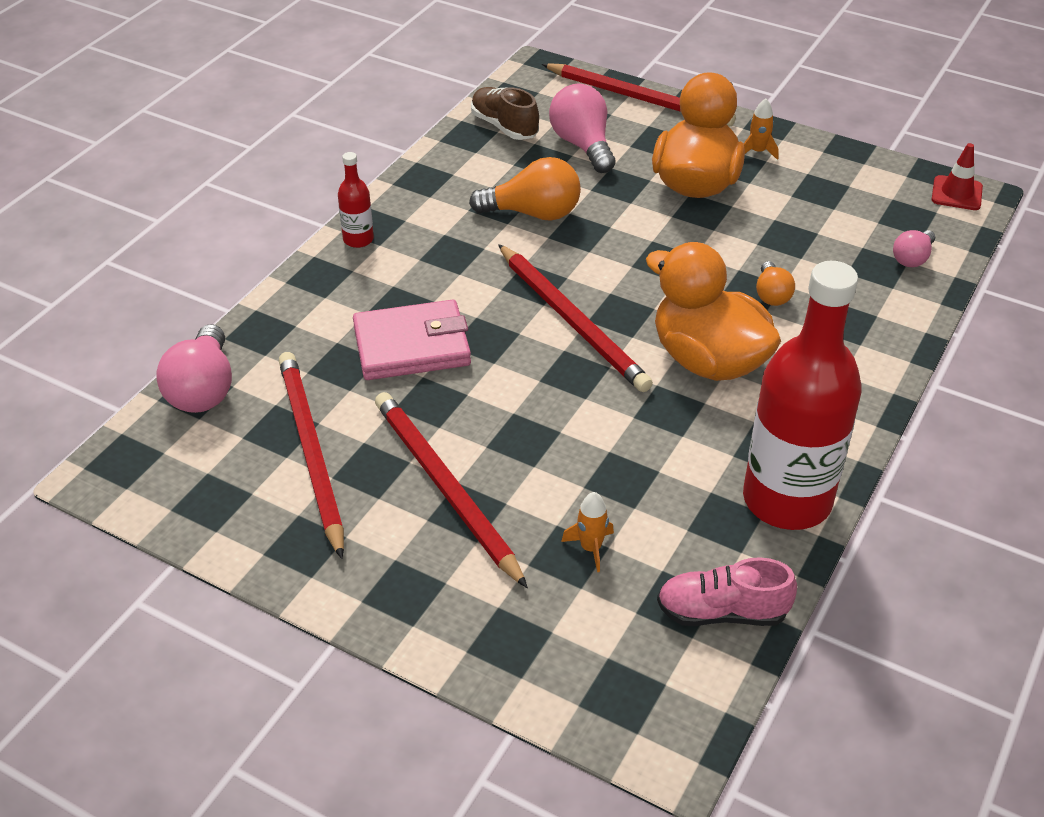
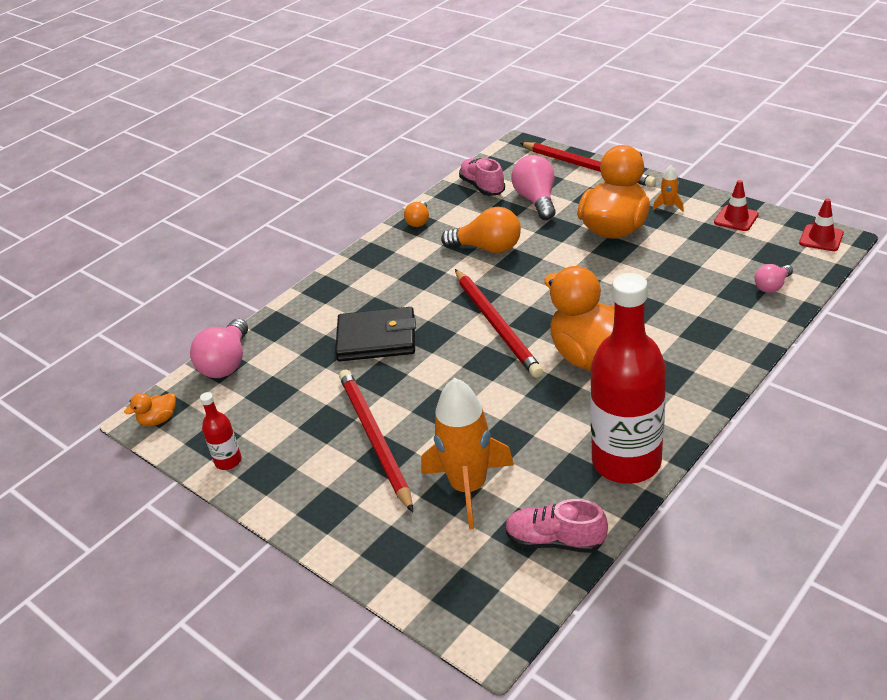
camera: 15 degrees right, 5 degrees down
(123, 477) = (158, 420): none -> orange duck
(311, 452) = (288, 409): red pencil -> none
(358, 239) = (358, 264): red bottle -> red bottle (228, 461)
(412, 346) = (377, 338): pink wallet -> black wallet
(504, 127) = (482, 187): brown shoe -> pink shoe
(591, 548) = (468, 487): orange rocket -> orange rocket, size x2.33
(771, 295) = (653, 310): orange light bulb -> orange light bulb (419, 221)
(846, 168) = (736, 218): none -> red traffic cone

